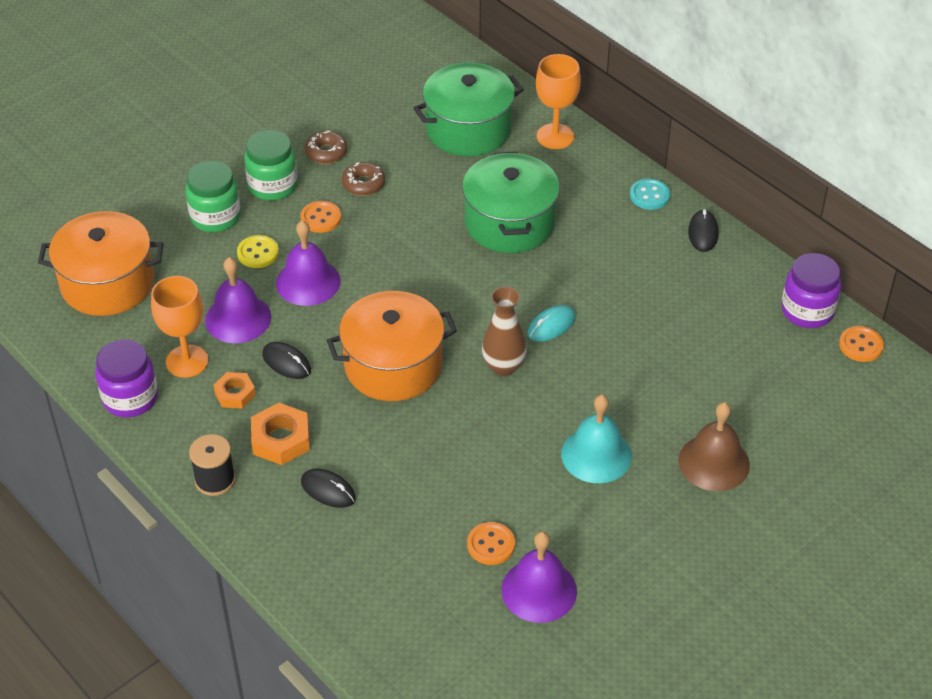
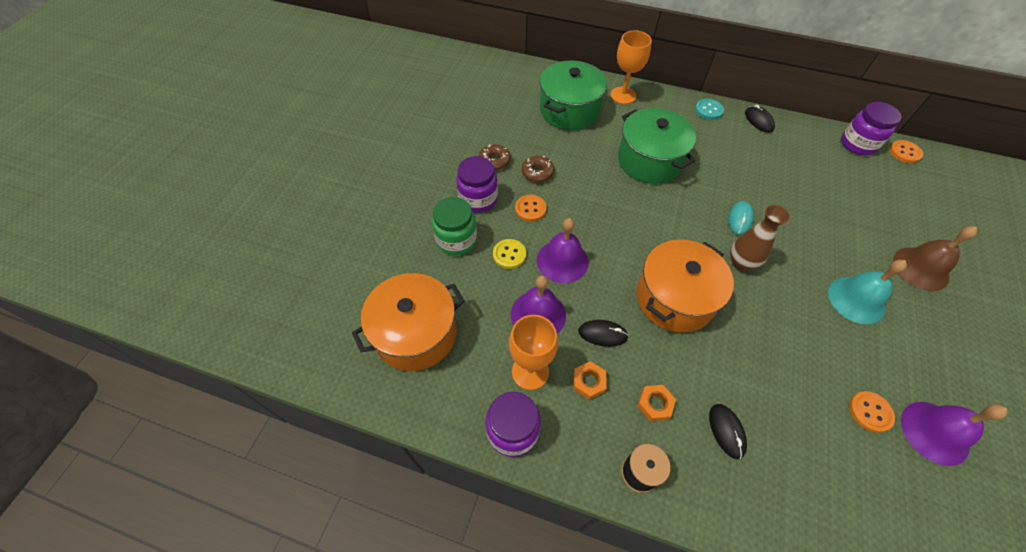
camera: 30 degrees left, 10 degrees up
(273, 185) = (478, 199): green jar -> purple jar
(281, 439) = (655, 404): orange nut -> orange nut, size x0.65
(328, 490) = (726, 431): black mouse -> black mouse turned 75 degrees clockwise

